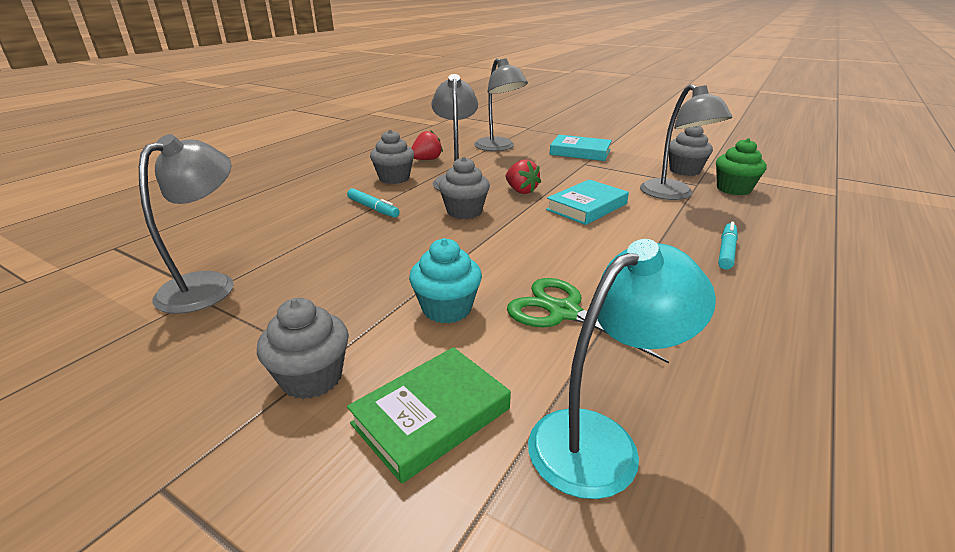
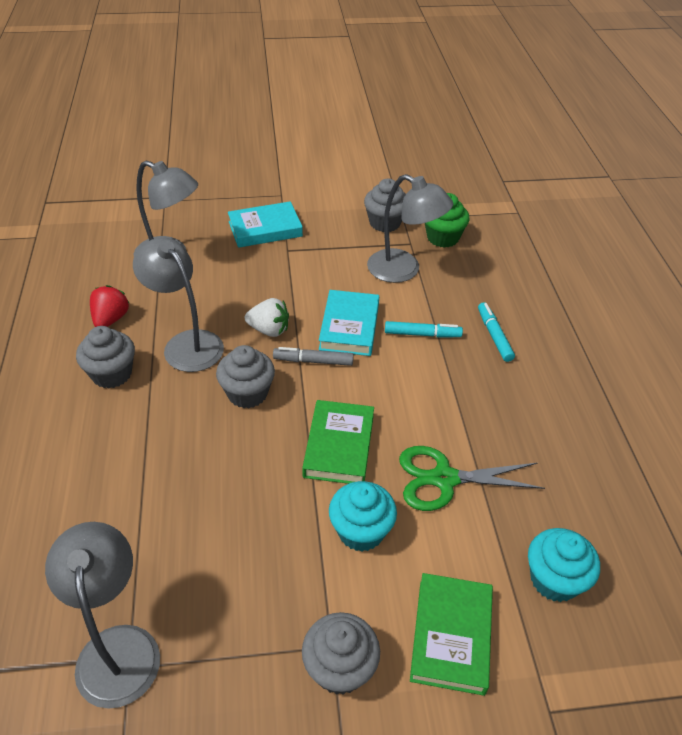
camera: 40 degrees left, 15 degrees up
(373, 208) = (149, 439): turquoise marker -> turquoise marker (422, 334)
(495, 258) = (339, 446): none -> green book
(521, 191) = (269, 330): red strawberry -> white strawberry
(534, 213) = (313, 361): none -> grey marker
(600, 440) = (554, 579): turquoise lamp -> turquoise cupcake

